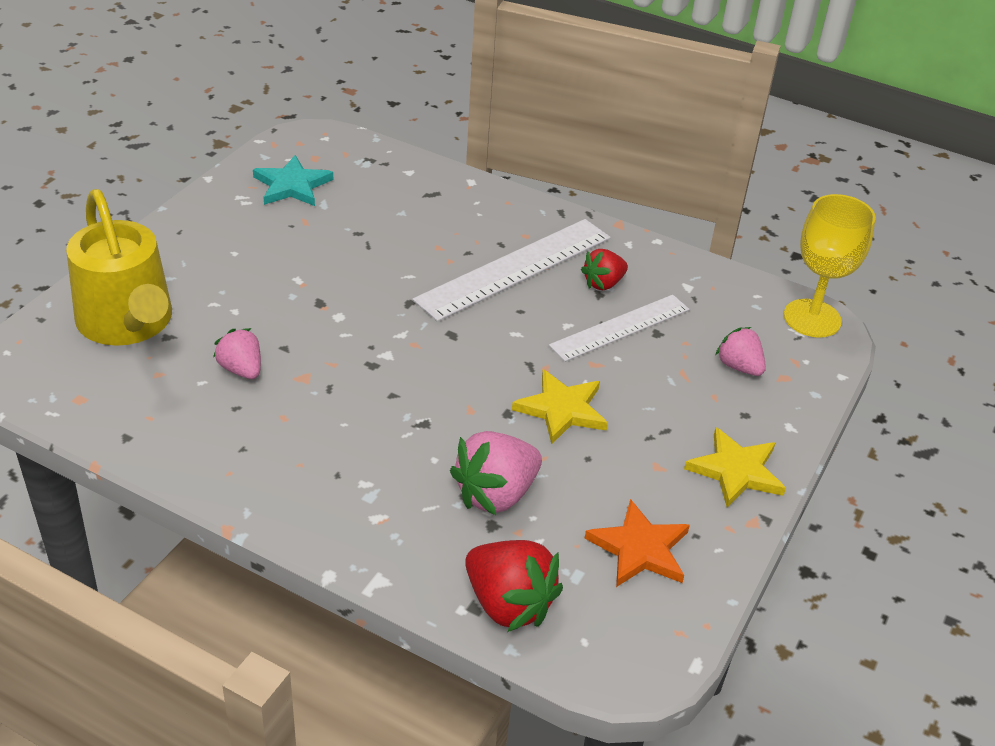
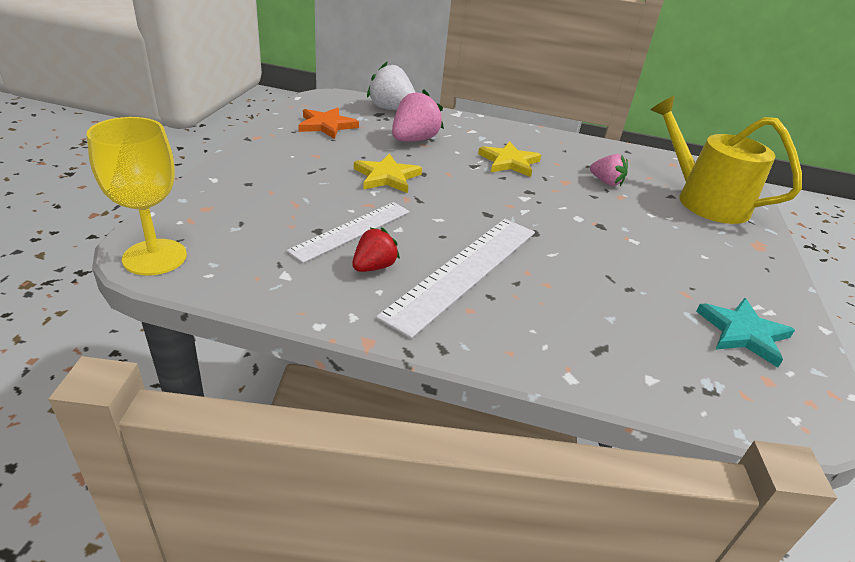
camera: 165 degrees right, 5 degrees down
(508, 604) = (391, 109): red strawberry -> white strawberry
(736, 471) = (262, 155): yellow star -> yellow star (509, 162)
(739, 367) = (245, 211): pink strawberry -> none

